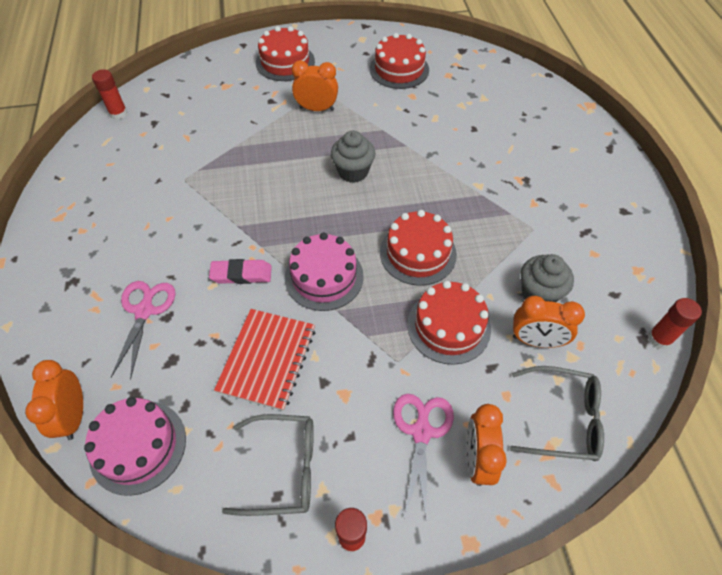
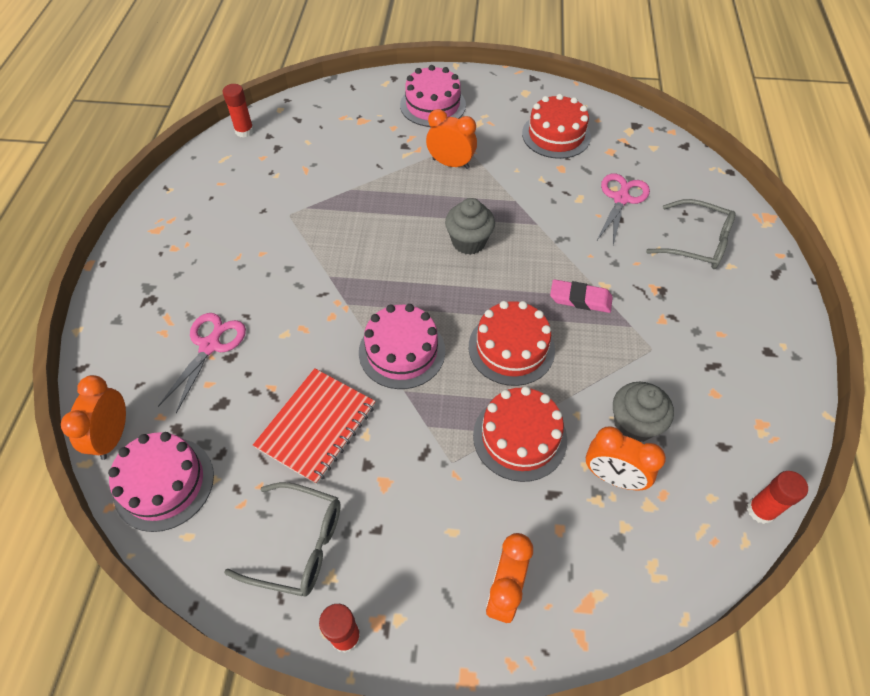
camera: 15 degrees right, 0 degrees up
(241, 274) = (317, 329): pink eraser -> pink eraser (580, 299)
(285, 62) = (433, 105): red cake -> pink cake
(421, 431) = (453, 544): pink scissors -> pink scissors (621, 198)
(562, 419) = (614, 572): grey glasses -> grey glasses (697, 243)

